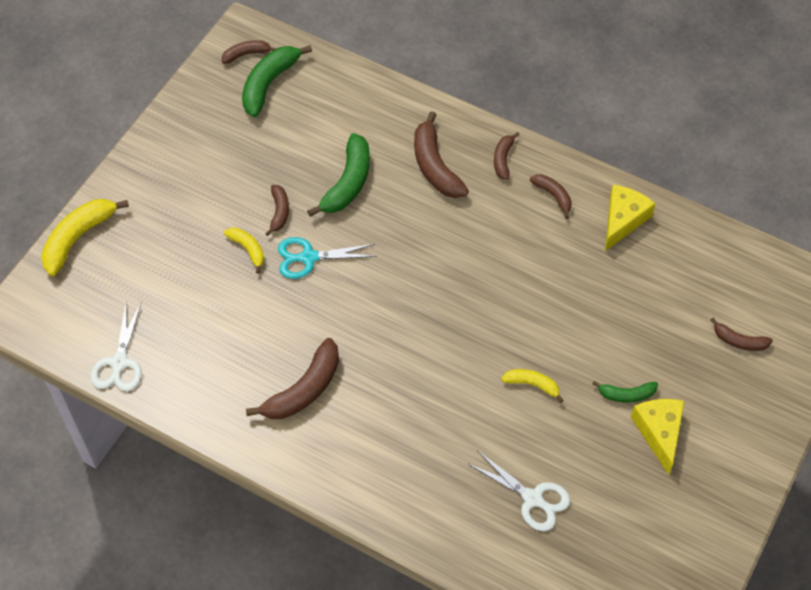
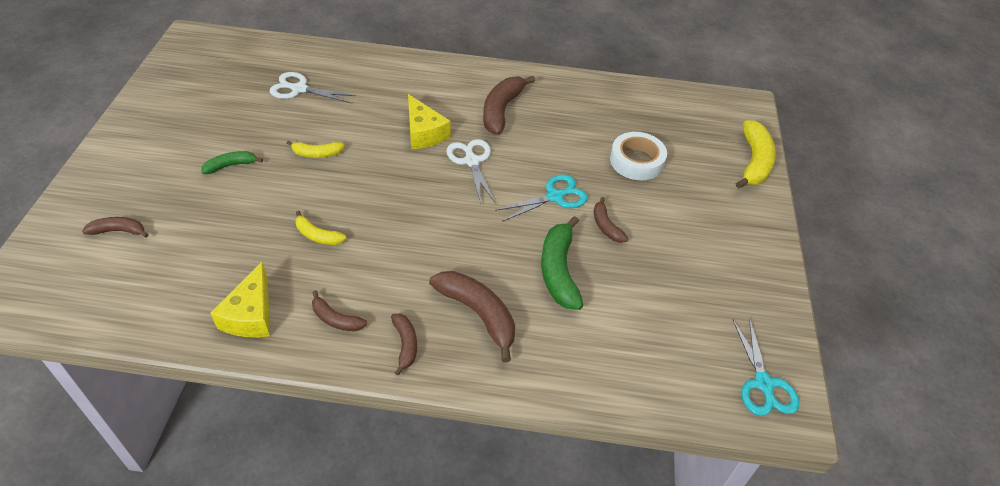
camera: 155 degrees right, 10 degrees down
(119, 362) = (647, 95): white scissors -> white scissors (471, 161)
(199, 275) = (636, 161): none -> white tape
(246, 54) = (763, 384): brown banana -> turquoise scissors
(248, 249) = (611, 189): yellow banana -> yellow banana (317, 236)
(269, 84) = (711, 354): green banana -> none
(659, 432) = (199, 147): yellow cheese -> yellow cheese (424, 133)

